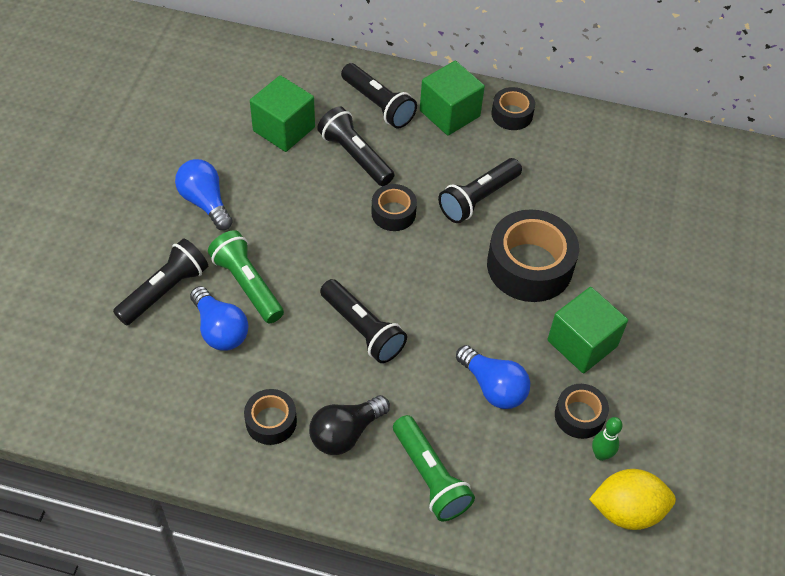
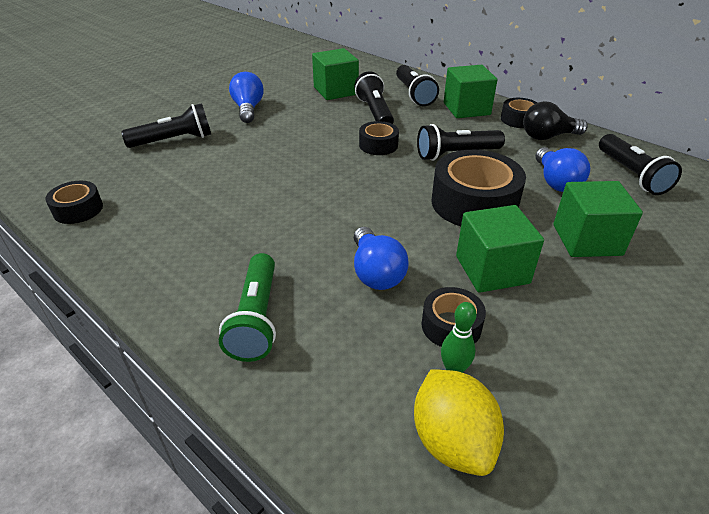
camera: 30 degrees right, 15 degrees down
(220, 329) = (187, 169): blue light bulb -> blue light bulb (556, 182)
(247, 285) = (232, 152): green flashlight -> none
(271, 421) = (163, 231): black tape -> black tape (78, 209)
(345, 433) = (213, 259): black light bulb -> black light bulb (548, 137)
(362, 329) = (293, 199): black flashlight -> black flashlight (631, 174)
(627, 510) = (452, 441): yellow lemon -> yellow lemon turned 45 degrees clockwise
(640, 276) = (587, 240): none -> green cube

